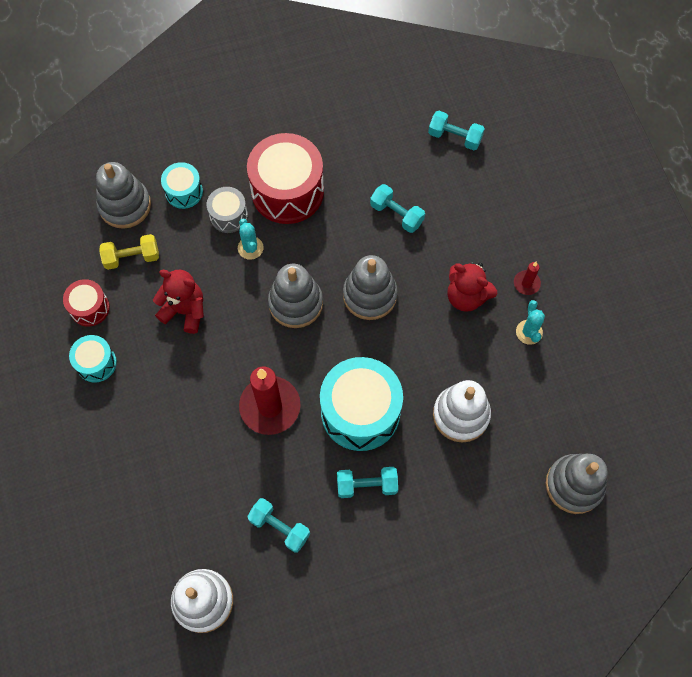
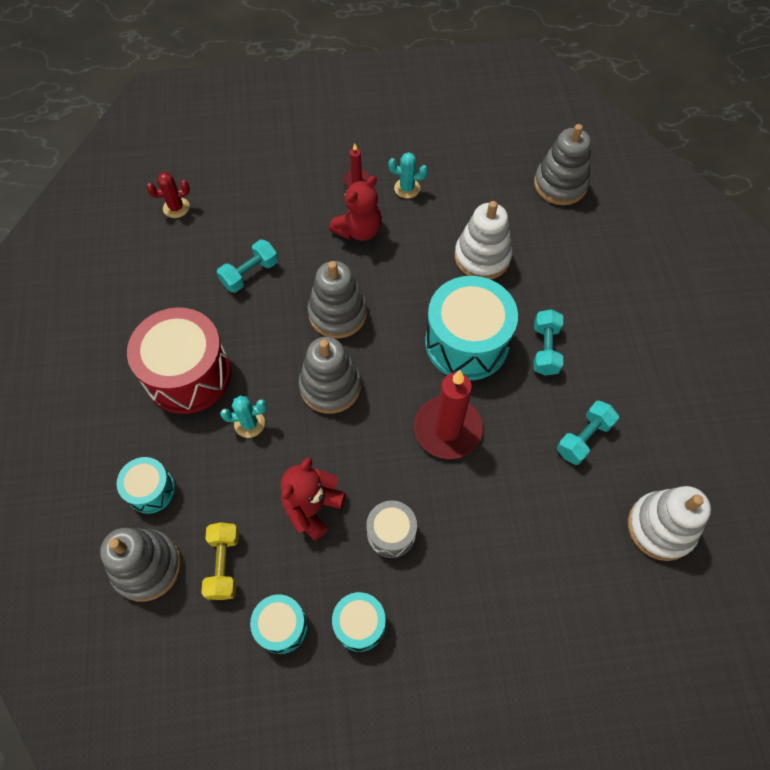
camera: 80 degrees left, 5 degrees down
(89, 308) = (281, 626): red drum -> turquoise drum
(228, 216) = (200, 442): grey drum -> grey drum (391, 533)
(454, 137) = (176, 208): turquoise dumbbell -> red cactus

